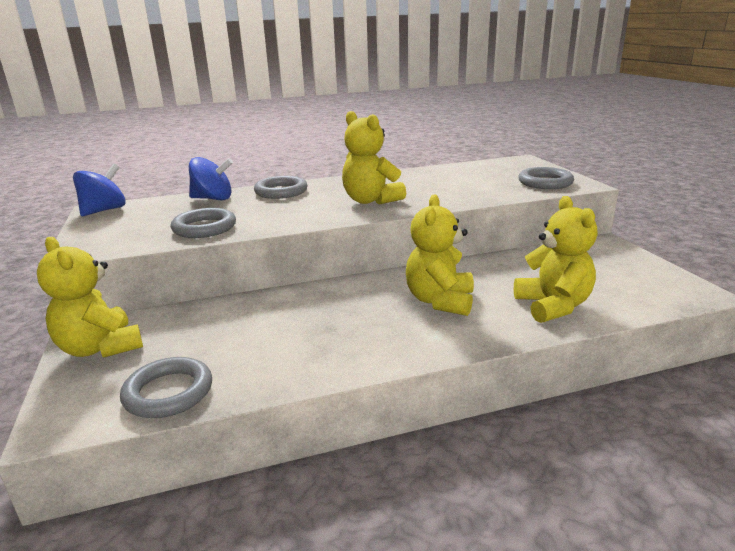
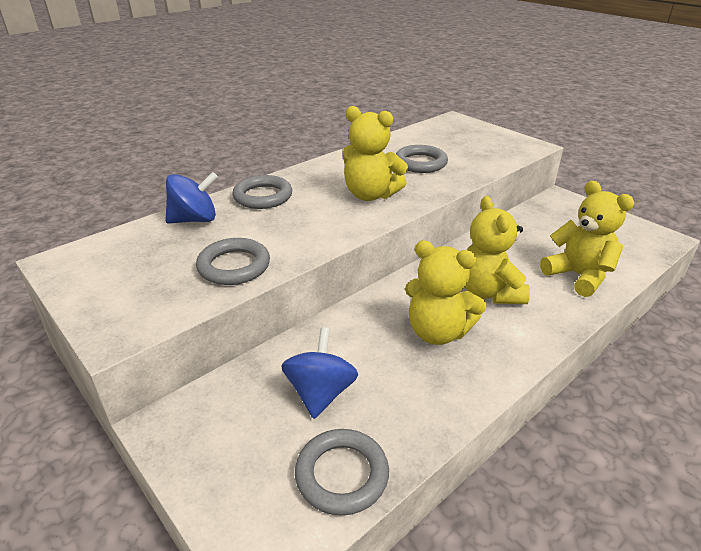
camera: 25 degrees left, 10 degrees up
(100, 348) = (209, 444): yellow teddy bear -> yellow teddy bear (437, 332)
(104, 210) = (72, 262): blue spinning top -> blue spinning top (320, 393)
(545, 182) = (501, 147): grey ring -> grey ring (420, 163)

